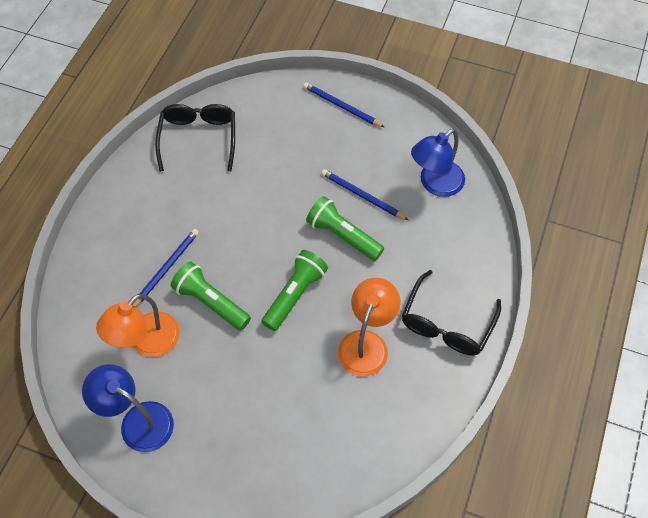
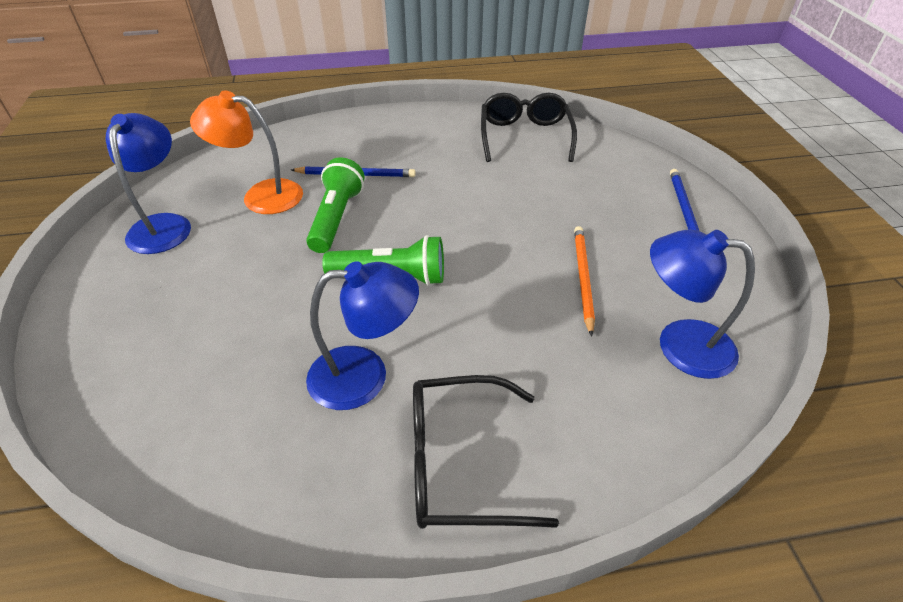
camera: 60 degrees right, 15 degrees down
(198, 138) = (525, 136): black glasses -> black glasses turned 60 degrees counterclockwise
(343, 235) = (509, 285): green flashlight -> none
(362, 196) = (583, 278): blue pencil -> orange pencil
(366, 343) = (365, 375): orange lamp -> blue lamp

